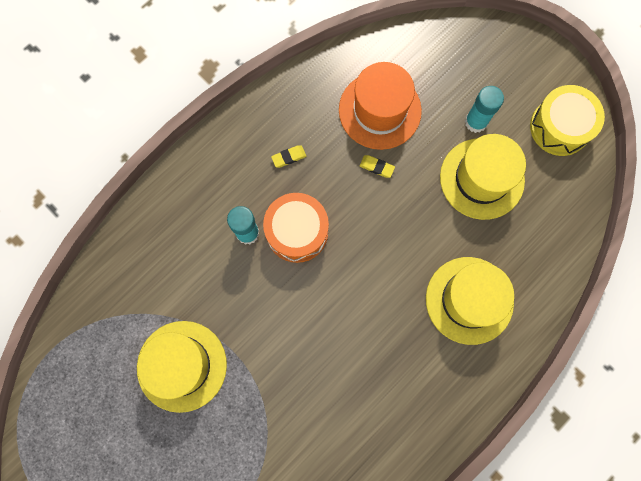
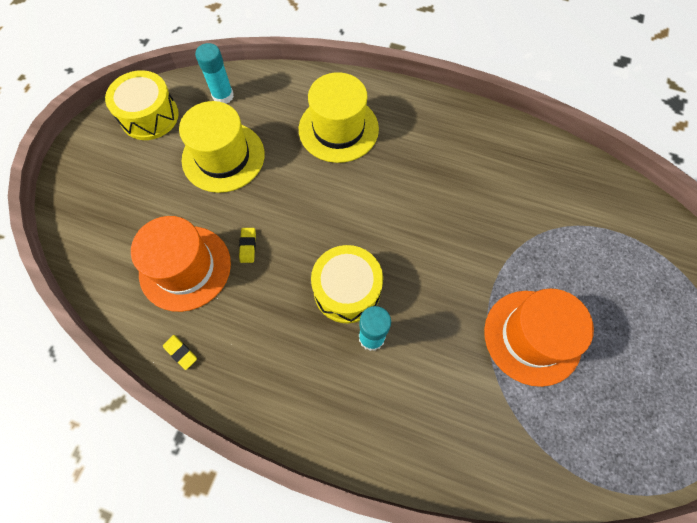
camera: 115 degrees left, 10 degrees down
(182, 366) = (532, 337): yellow hat -> orange hat
(289, 157) = (272, 334): yellow eraser -> yellow eraser (180, 352)
(297, 232) = (347, 290): orange drum -> yellow drum
(476, 122) = (167, 180): turquoise glue stick -> turquoise glue stick (223, 96)

